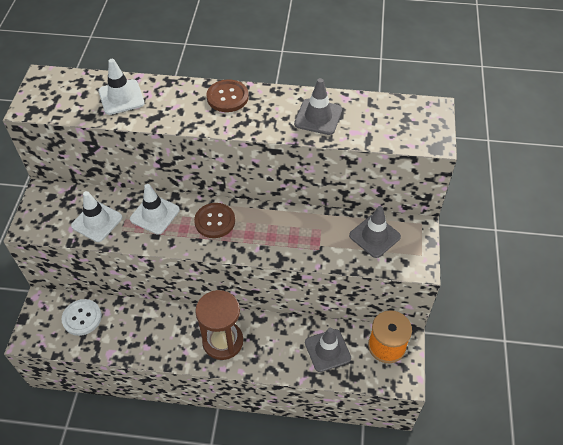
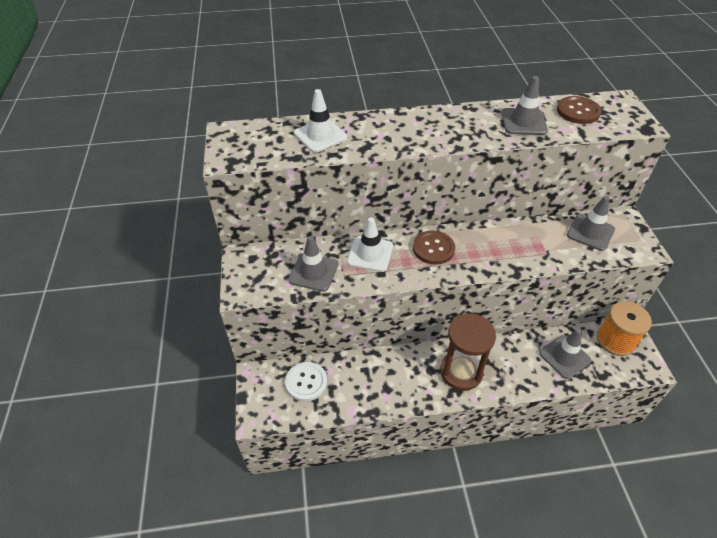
camera: 15 degrees left, 5 degrees down
(97, 221) = (313, 272): white traffic cone -> grey traffic cone
(227, 97) = (427, 119): brown button -> brown button (578, 111)

